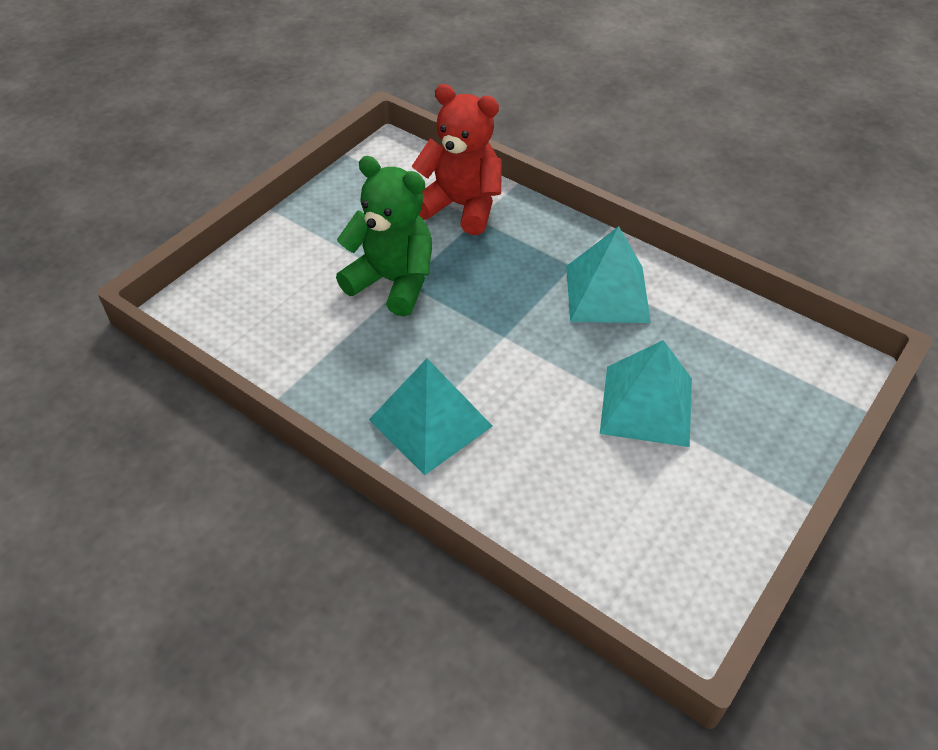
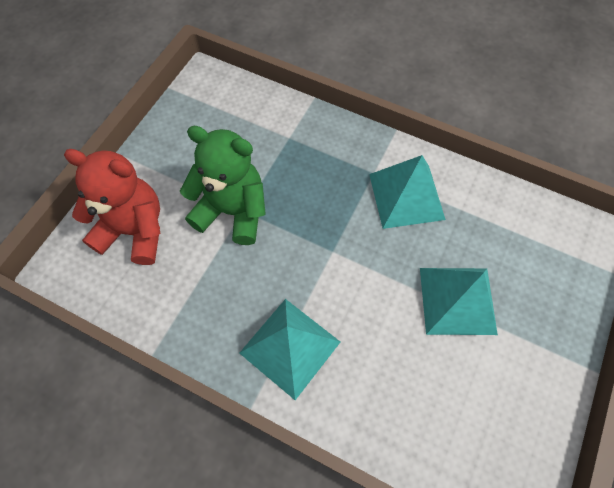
camera: 10 degrees left, 15 degrees up
(461, 206) = (274, 127): red teddy bear -> red teddy bear (134, 231)

